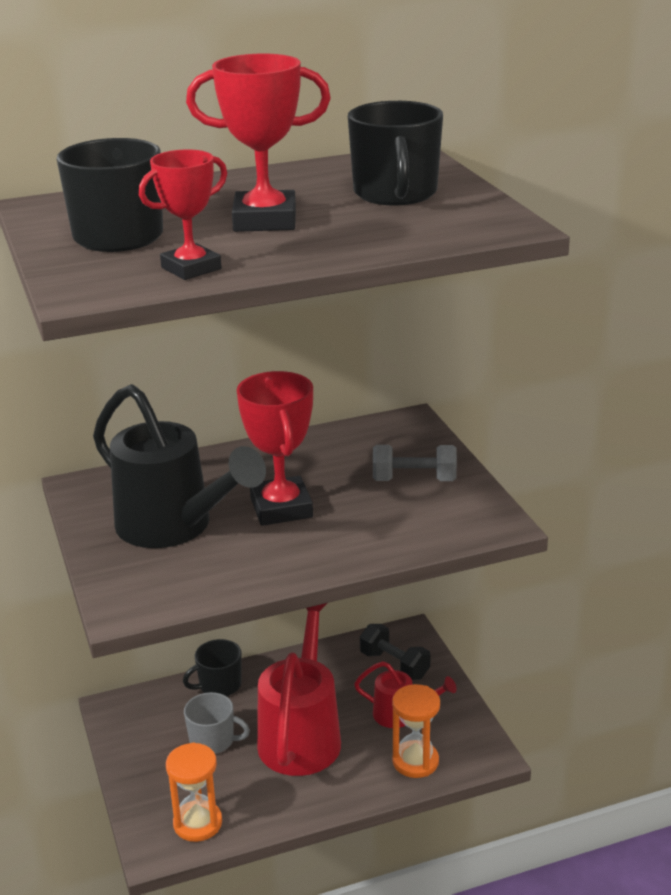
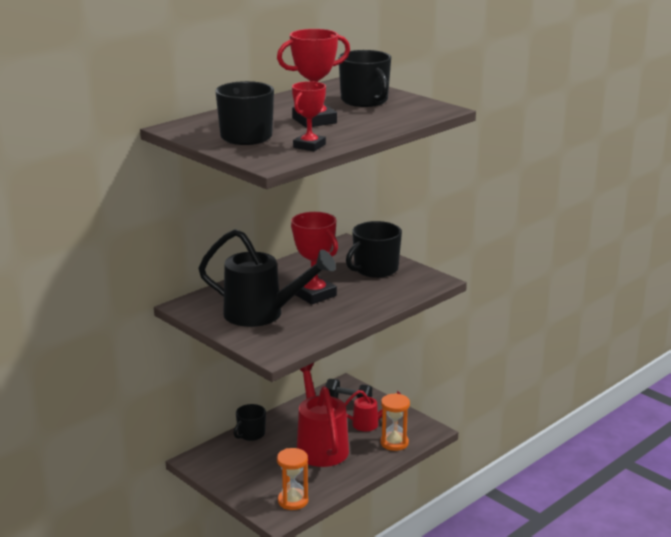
camera: 25 degrees left, 5 degrees down
(213, 741) = (269, 461): grey mug -> none
(414, 480) = (375, 269): grey dumbbell -> black mug

